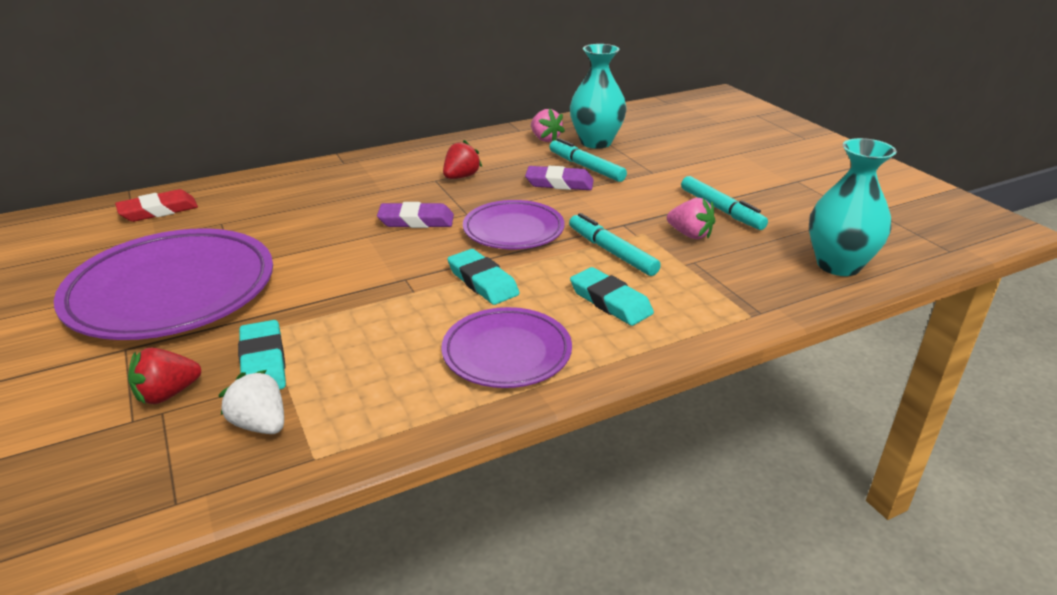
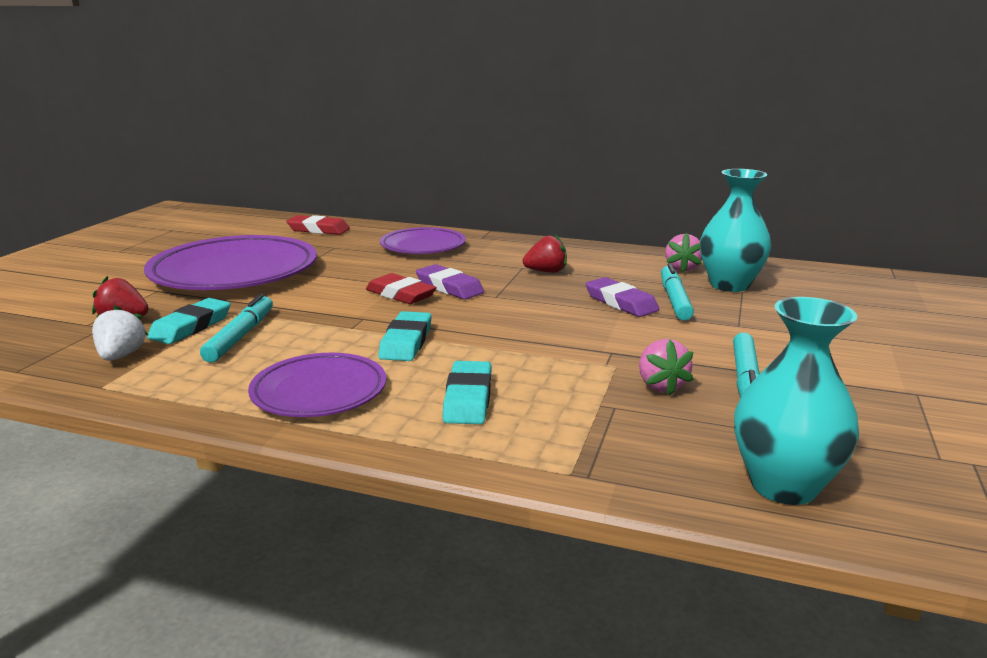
camera: 45 degrees right, 10 degrees down
(390, 244) = (401, 294): none -> red eraser
(513, 230) = (505, 319): purple plate -> purple plate (423, 246)
(611, 252) = (552, 366): turquoise marker -> turquoise marker (240, 336)

